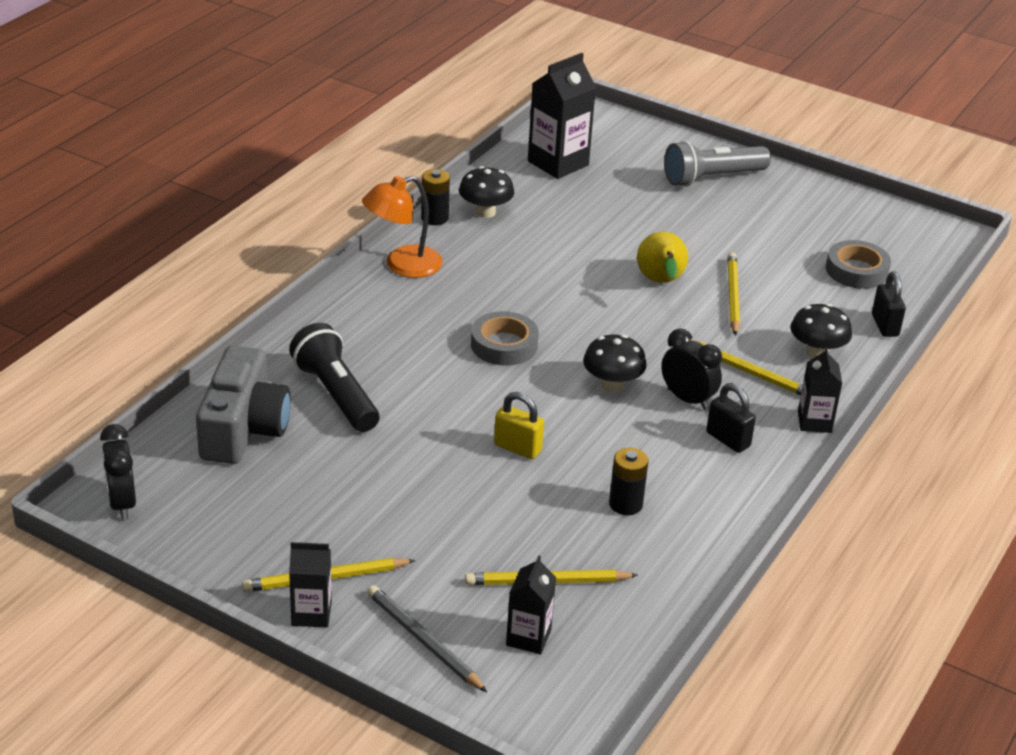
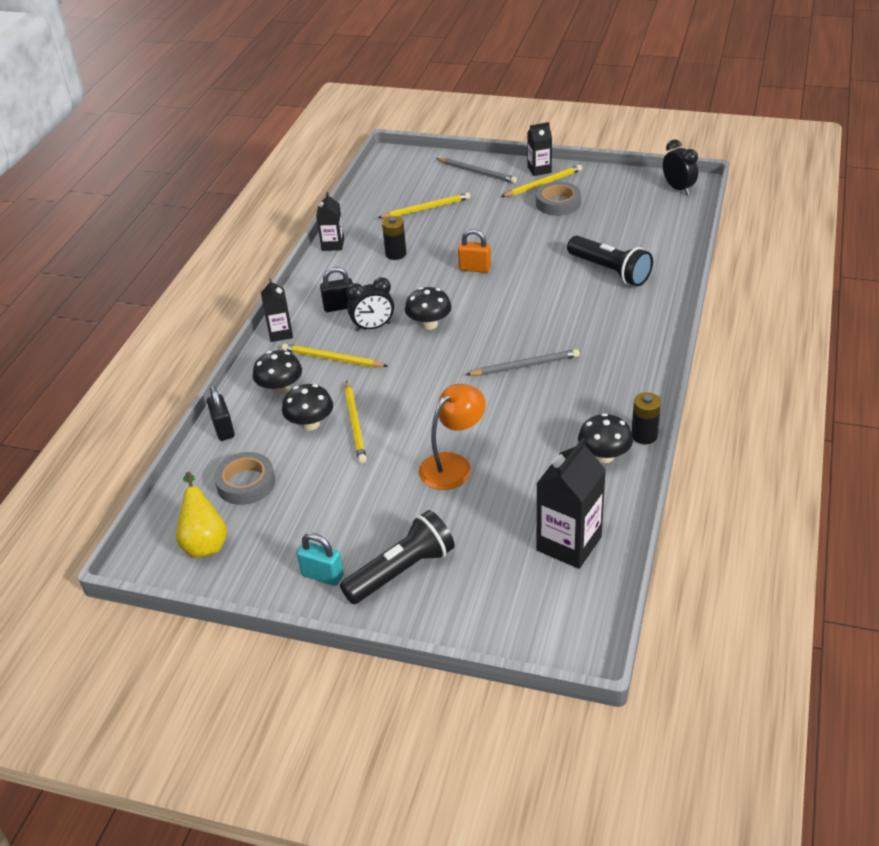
camera: 170 degrees right, 5 degrees up
(243, 428) = (649, 238): grey camera -> none
(402, 265) = (637, 379): orange lamp -> orange lamp (453, 465)
(504, 345) = (519, 333): grey tape -> grey tape (558, 203)
(517, 308) = (525, 366): none -> grey pencil
(517, 448) = (475, 268): yellow padlock -> orange padlock
(528, 637) = (426, 185): black carton -> black carton (333, 245)
(660, 282) = (419, 421): yellow pear -> yellow pear (205, 542)
(687, 399) = (373, 327): black clock -> black clock turned 45 degrees counterclockwise
(712, 178) = (401, 570): grey flashlight -> black flashlight
(728, 439) = (339, 306): black padlock -> black padlock turned 45 degrees counterclockwise
(783, 190) = (322, 575): none -> turquoise padlock
(783, 308) = (310, 424): none -> black mushroom

